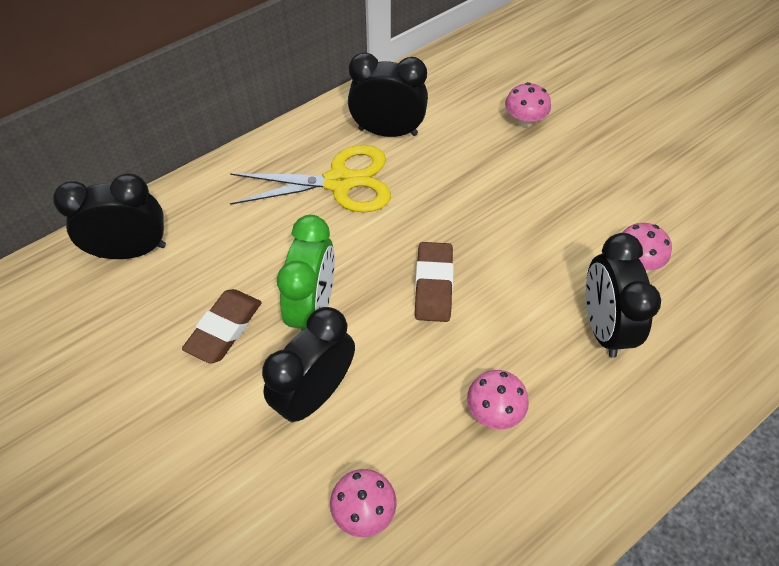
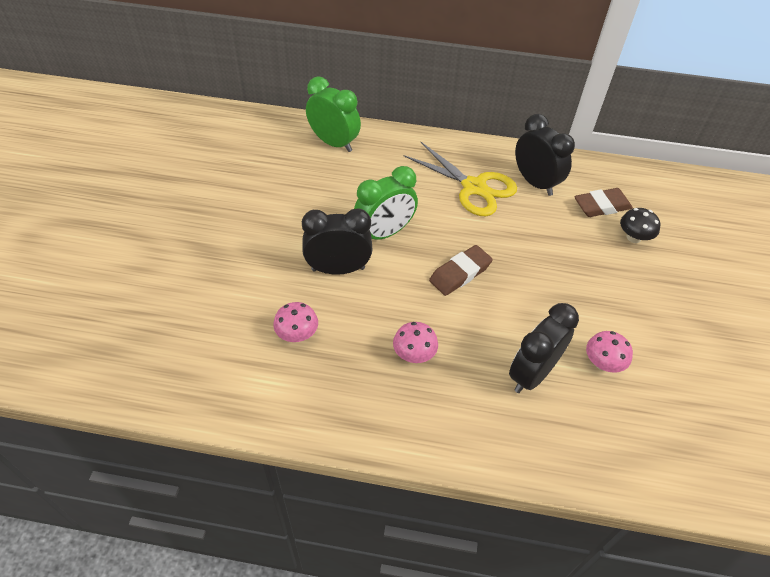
camera: 45 degrees right, 5 degrees down
(132, 251) = (334, 143): black clock -> green clock
(224, 329) = (333, 208): brown eraser -> brown eraser (601, 206)
(524, 120) = (633, 237): pink mushroom -> black mushroom

